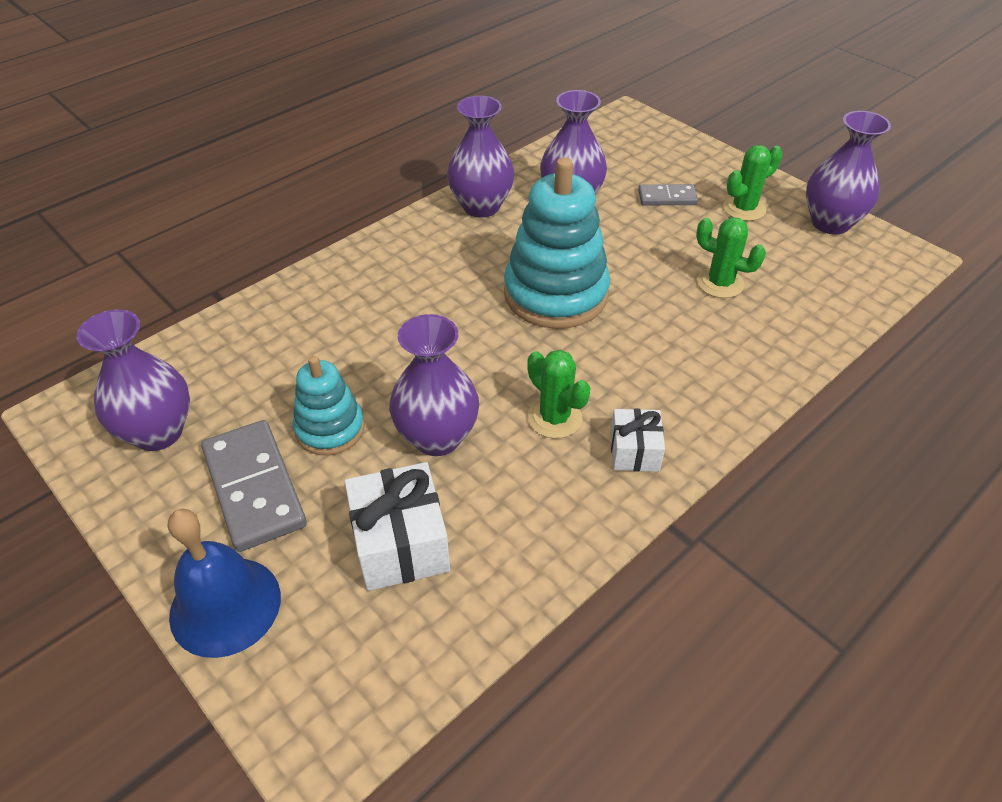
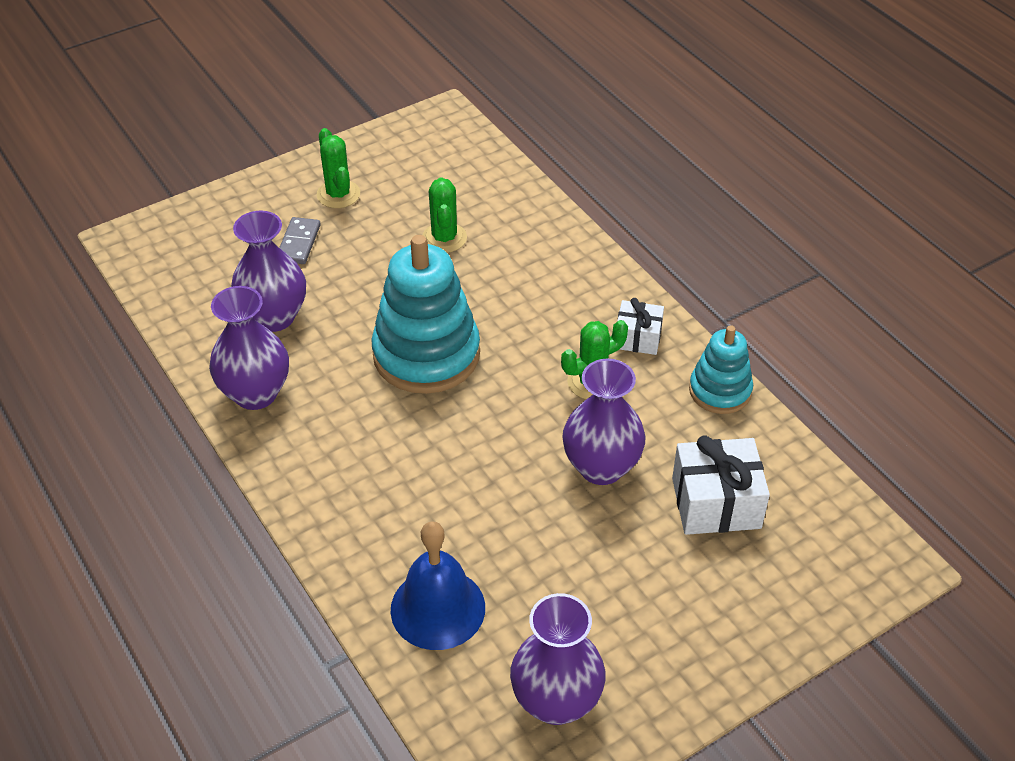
camera: 80 degrees left, 0 degrees up
(225, 605) = (769, 630): blue bell -> blue bell (438, 608)
(254, 488) = (642, 612): grey domino -> none
(330, 429) = (577, 549): turquoise stacking toy -> turquoise stacking toy (720, 391)
(720, 283) = (444, 238): green cactus -> green cactus turned 45 degrees counterclockwise
(830, 223) = (381, 146): purple vase -> none

